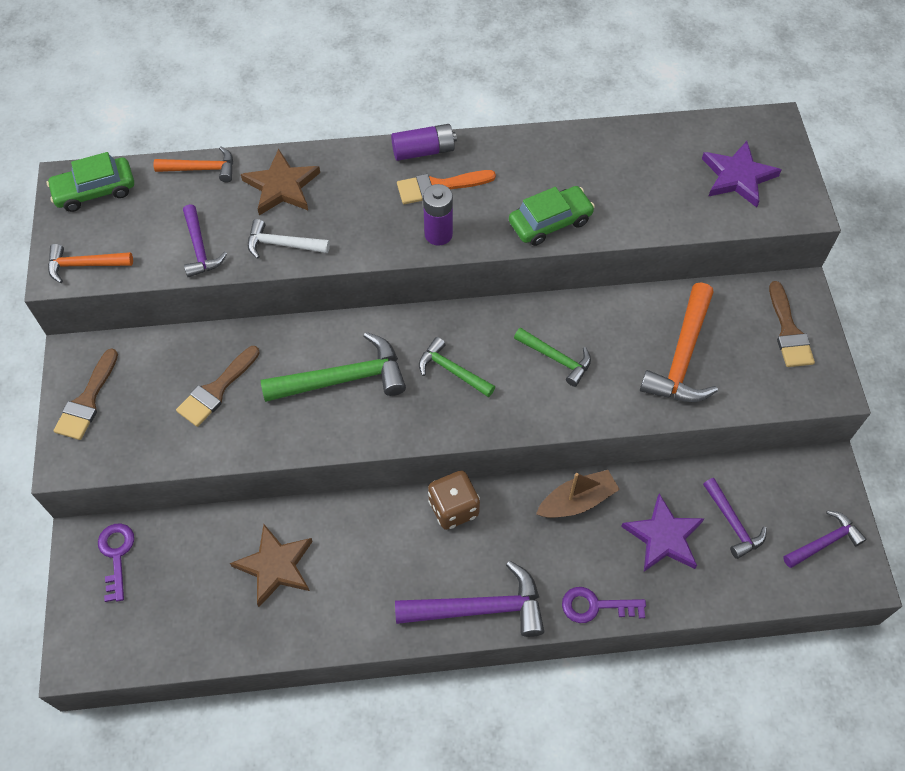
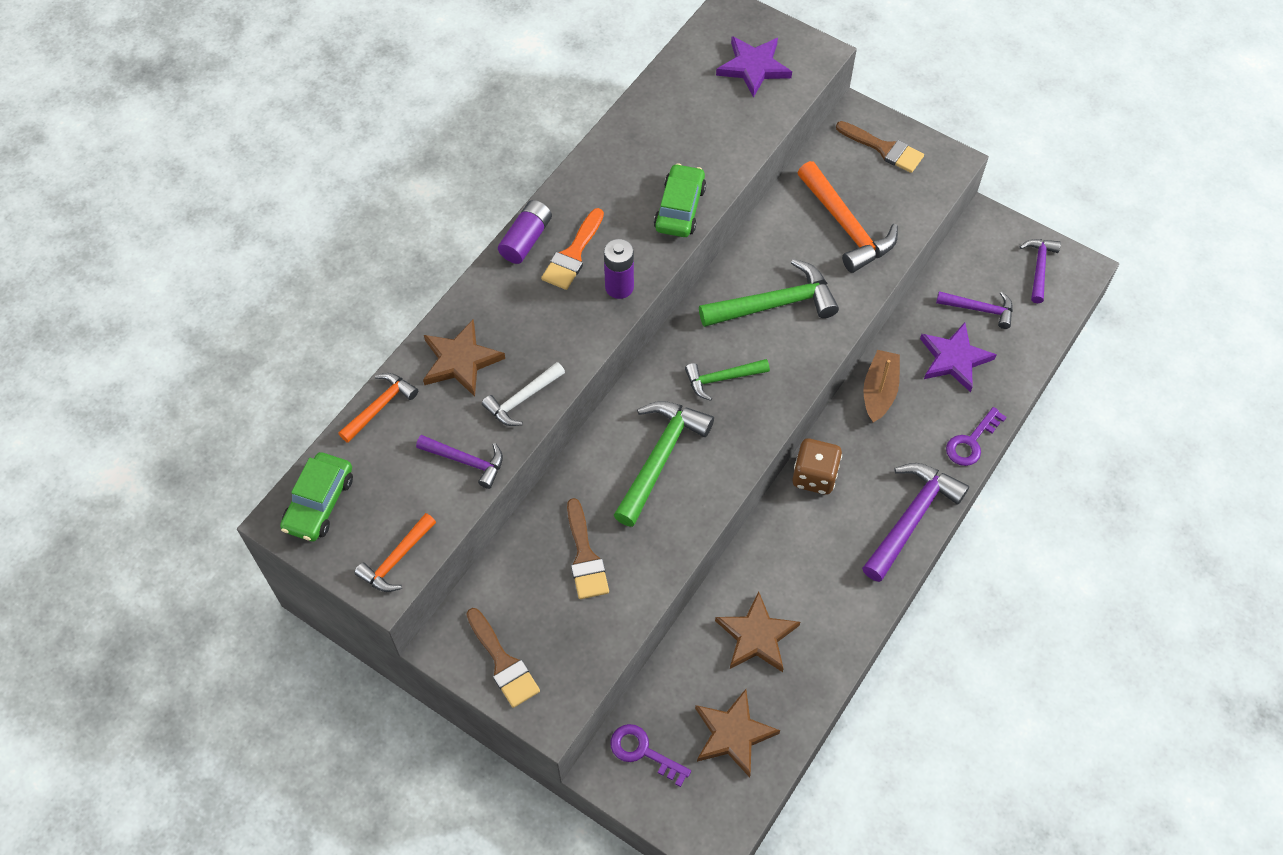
camera: 50 degrees left, 0 degrees up
(177, 608) = (733, 734): none -> brown star
(556, 358) = (774, 304): green hammer -> green hammer, size x1.69

